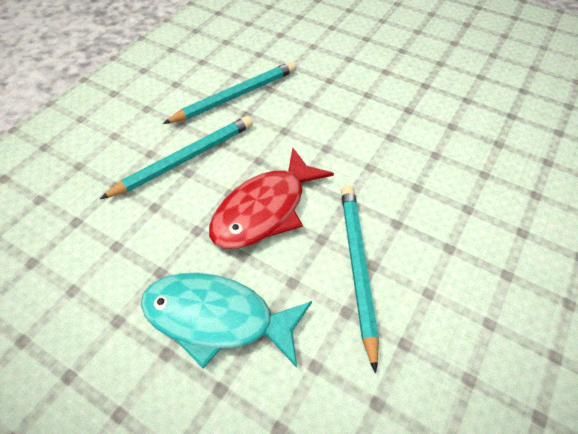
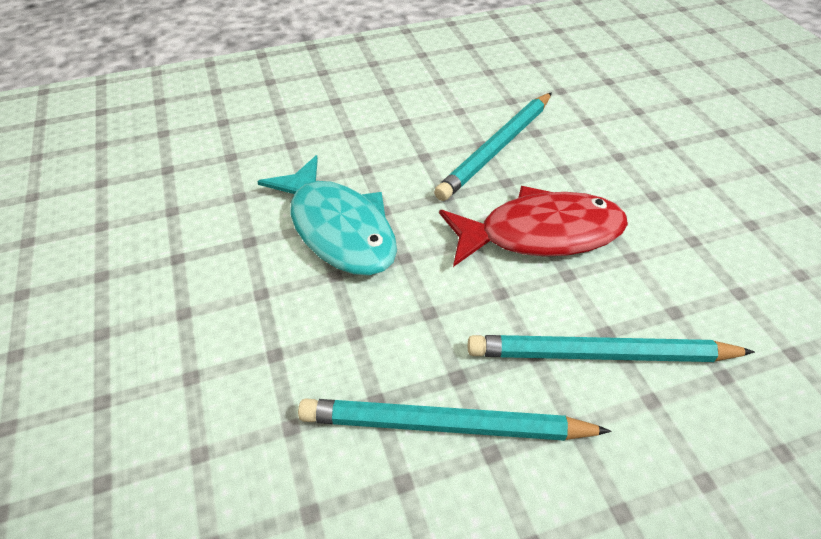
camera: 140 degrees left, 5 degrees down
(217, 318) = (651, 179): turquoise fish -> turquoise fish (338, 228)

